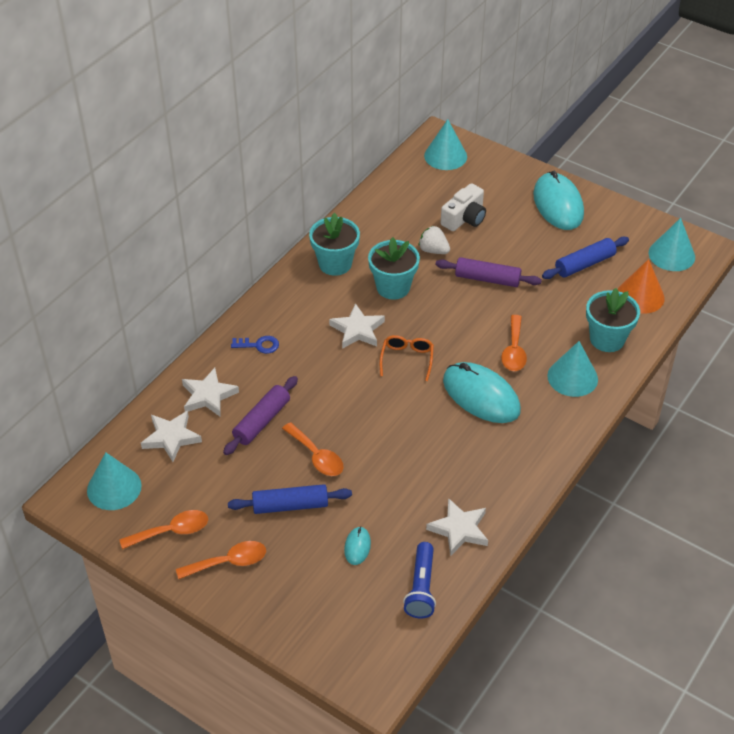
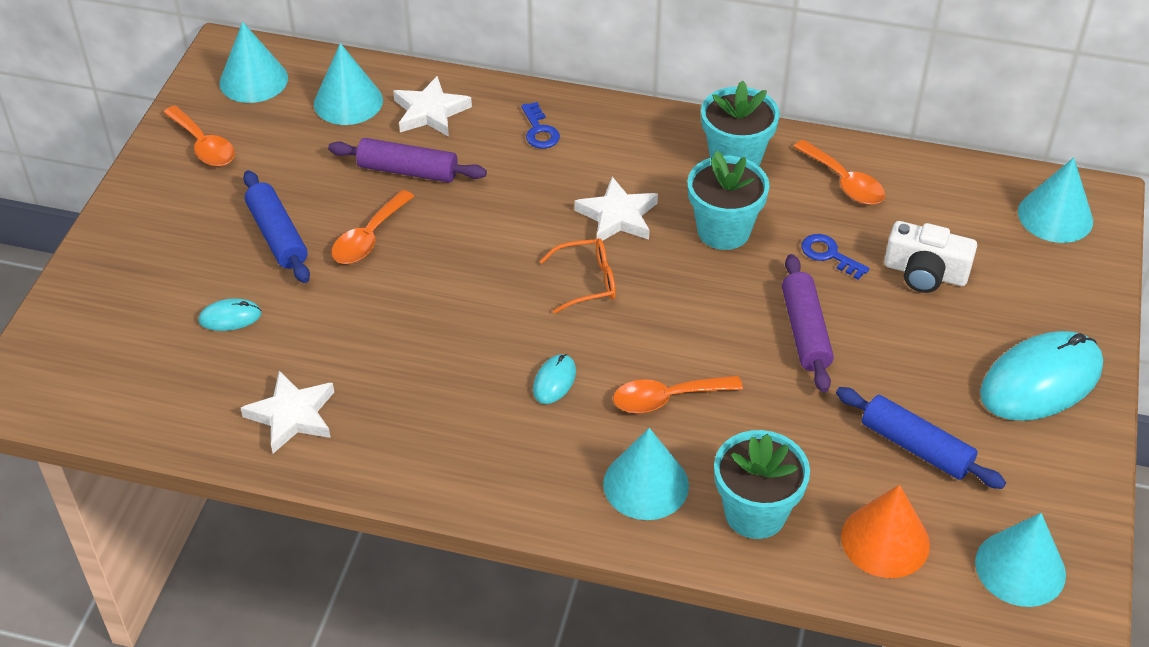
camera: 70 degrees right, 0 degrees up
(171, 438) = (348, 102): white star -> turquoise cone
(229, 562) = (171, 206): orange spoon -> orange spoon (844, 182)
(421, 588) = (180, 399): blue flashlight -> none
(433, 250) = (829, 255): white strawberry -> blue key
(481, 396) = (554, 381): turquoise mouse -> turquoise mouse, size x0.44

